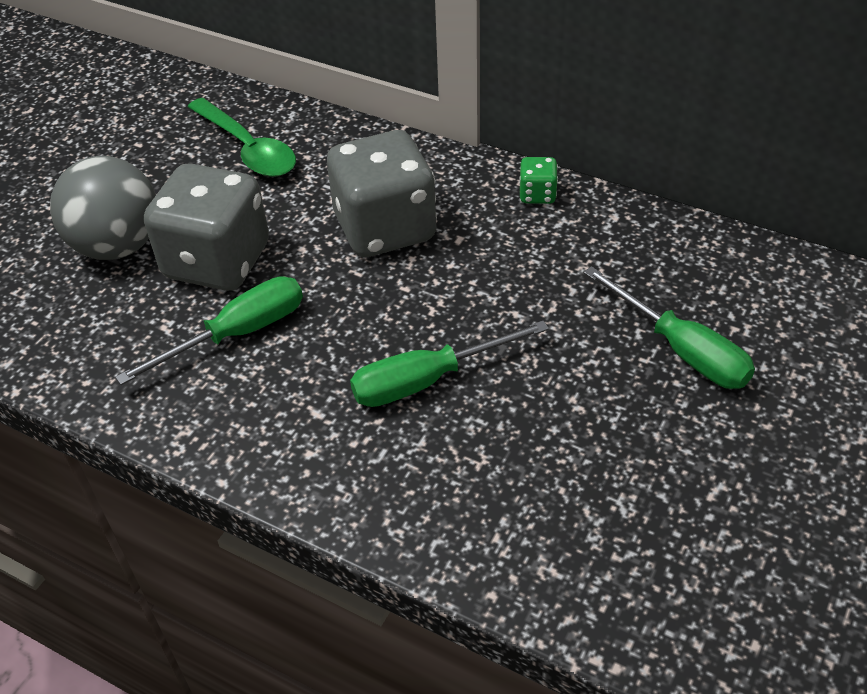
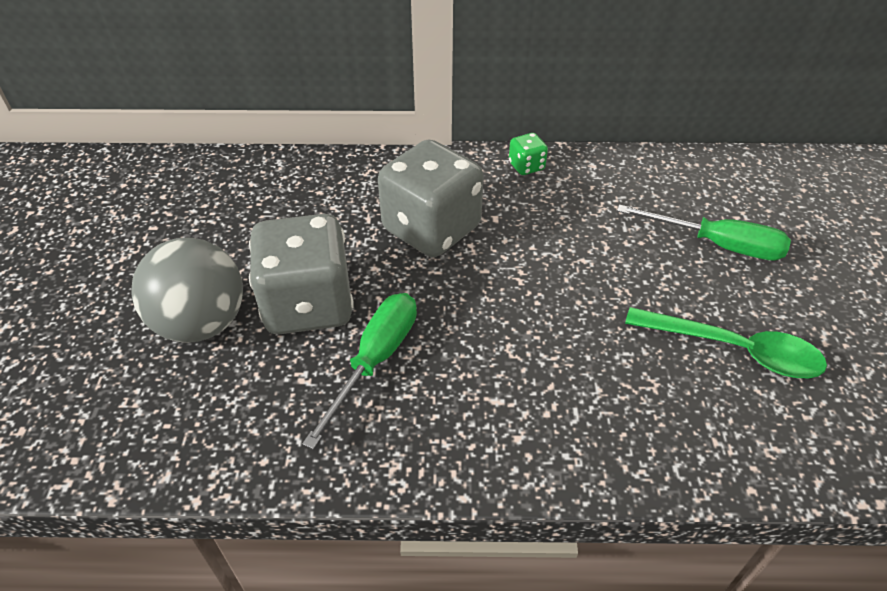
camera: 30 degrees left, 0 degrees up
(248, 149) = (262, 201): green spoon -> green spoon (734, 350)
(427, 380) = (562, 337): green screwdriver -> none

